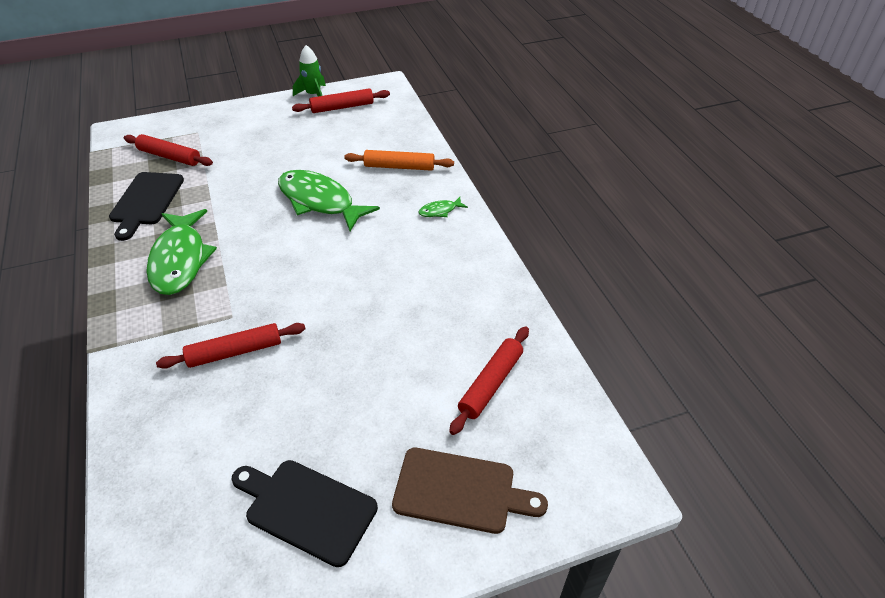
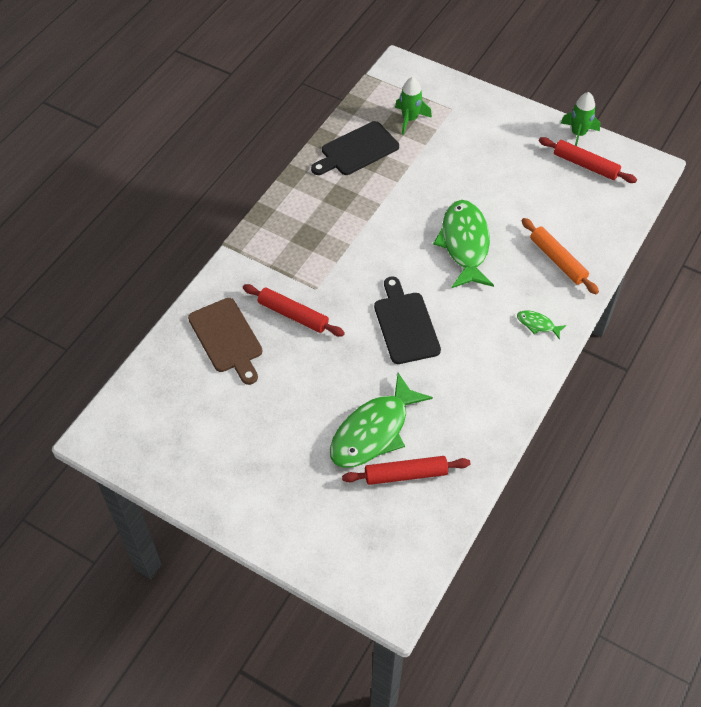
camera: 50 degrees right, 10 degrees up
(169, 157) = (409, 119): red rolling pin -> green rocket
(180, 260) = (330, 218): green fish -> green fish (373, 431)
(306, 509) = (230, 443): black cutting board -> black cutting board (405, 324)
(460, 491) = (311, 513): brown cutting board -> brown cutting board (227, 338)

